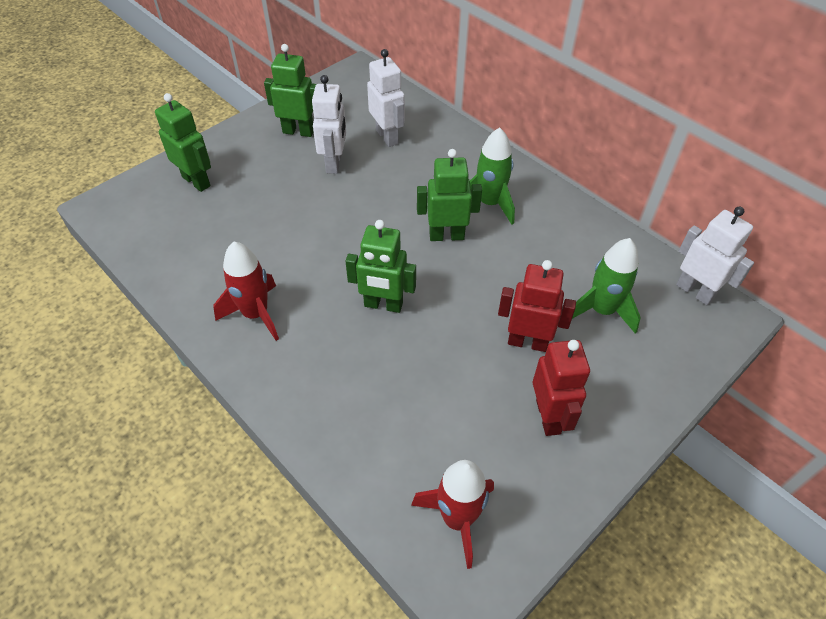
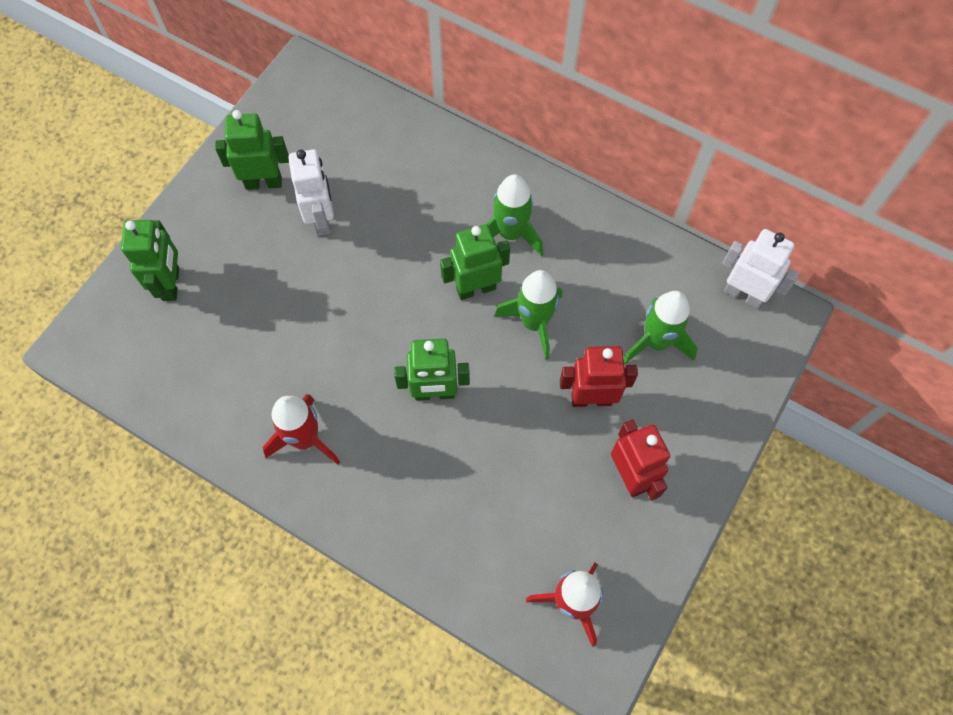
camera: 15 degrees left, 15 degrees up
(196, 181) = (171, 284): green robot -> green robot turned 60 degrees clockwise
(387, 137) = (370, 166): white robot -> none
(490, 271) = (534, 323): none -> green rocket

